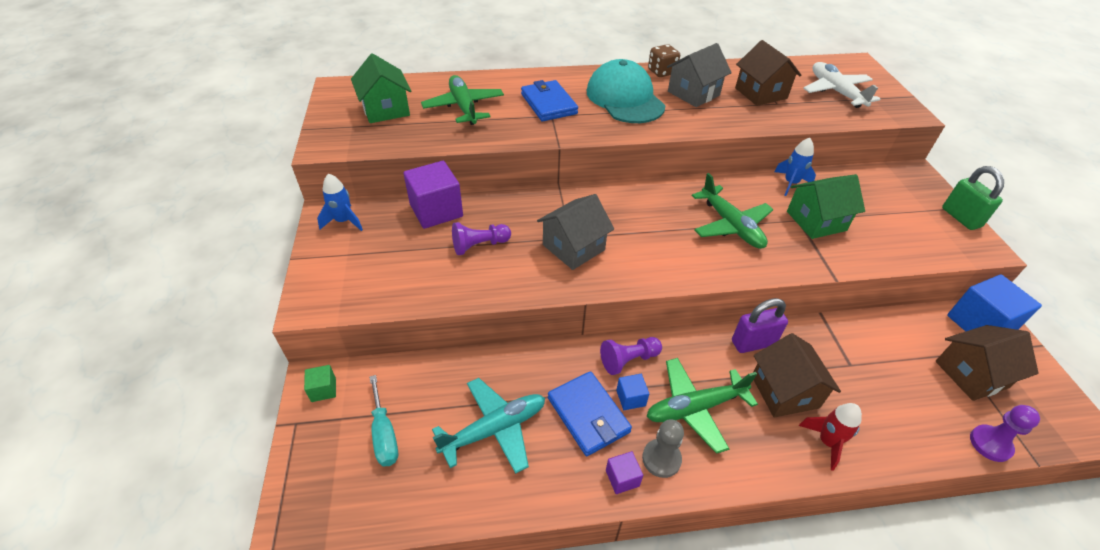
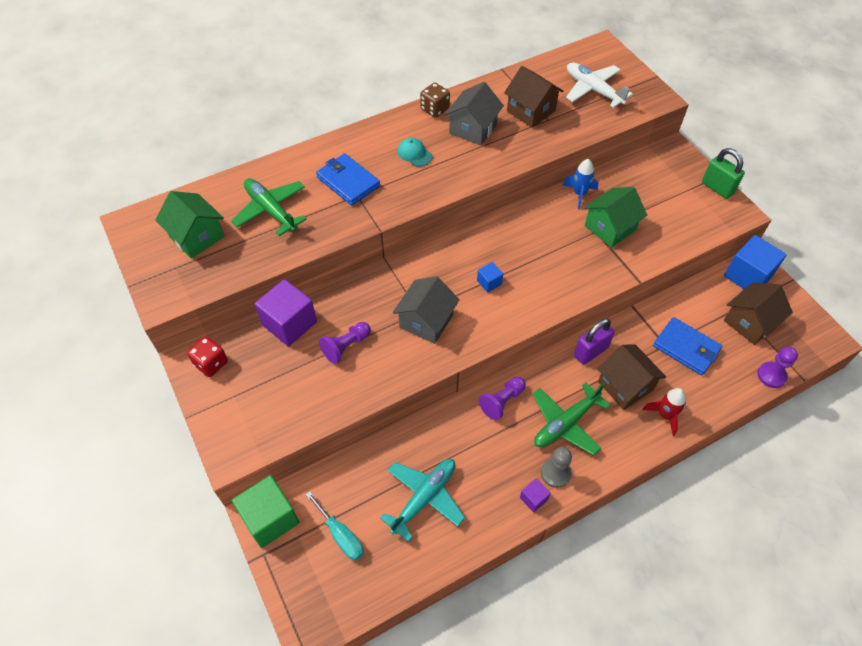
camera: 20 degrees left, 10 degrees up
(323, 389) = (270, 518): green cube -> green cube, size x2.08
(344, 221) = (211, 363): blue rocket -> red dice
(588, 415) = (490, 459): blue wallet -> blue wallet (686, 348)
(625, 98) = (414, 154): turquoise cap -> turquoise cap, size x0.43
(631, 398) = (516, 433): blue cube -> blue cube (489, 282)
(731, 225) = (545, 255): green plane -> none

